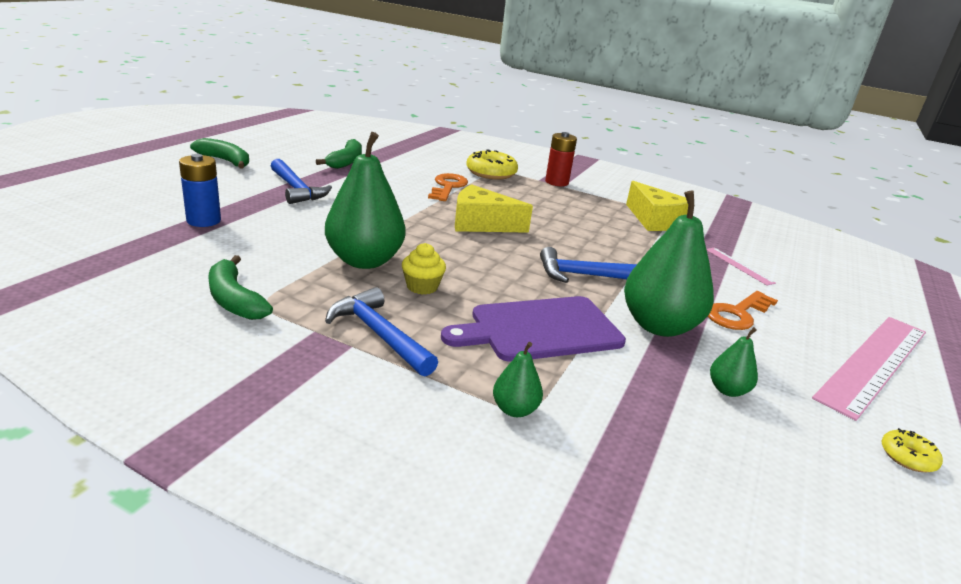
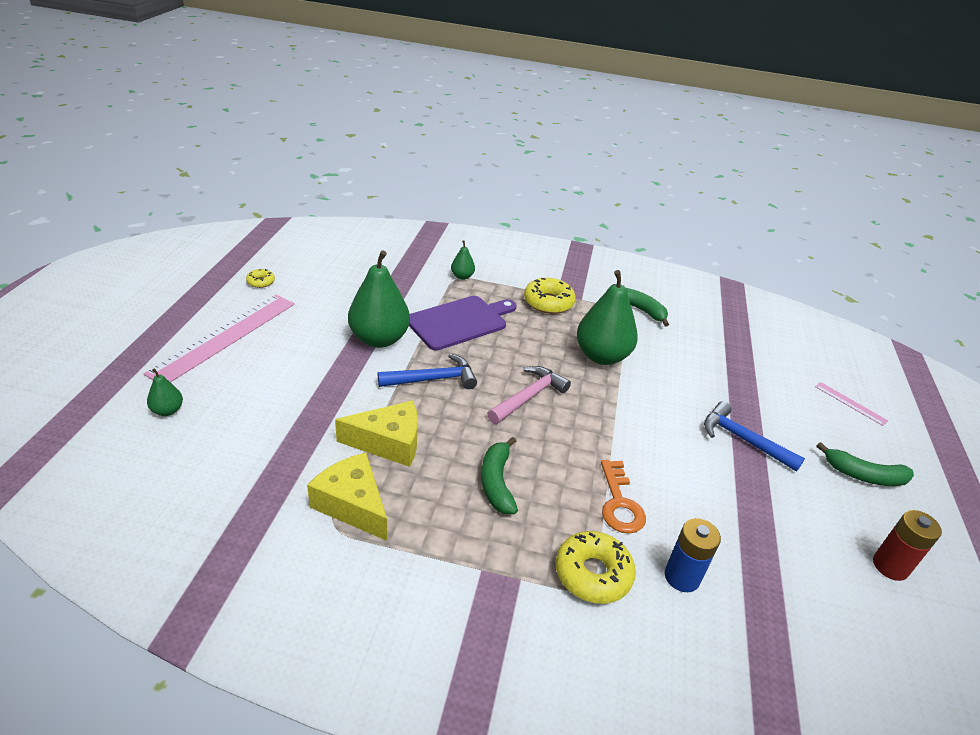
camera: 165 degrees right, 10 degrees up
(203, 220) = (743, 371): blue battery -> blue battery (682, 577)
(346, 162) = (772, 528): green banana -> green banana (497, 482)
(379, 334) = (548, 302): blue hammer -> yellow donut
(422, 287) = (548, 341): yellow cupcake -> none
(481, 224) = (545, 432): yellow cheese -> yellow cheese (389, 443)
(483, 246) = (529, 396): none -> pink hammer
(556, 182) = (493, 580): red battery -> red battery (890, 566)
(727, 390) = (346, 302): green pear -> green pear (167, 411)
(737, 314) = (311, 363): orange key -> none
(739, 266) = (276, 432): pink ruler -> pink ruler (850, 403)

